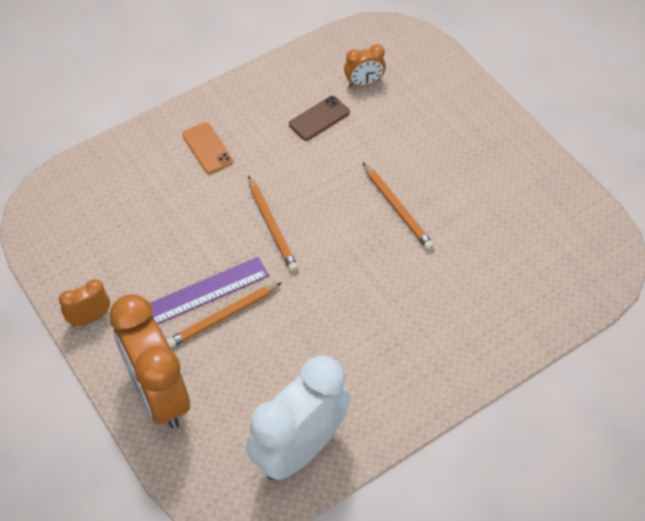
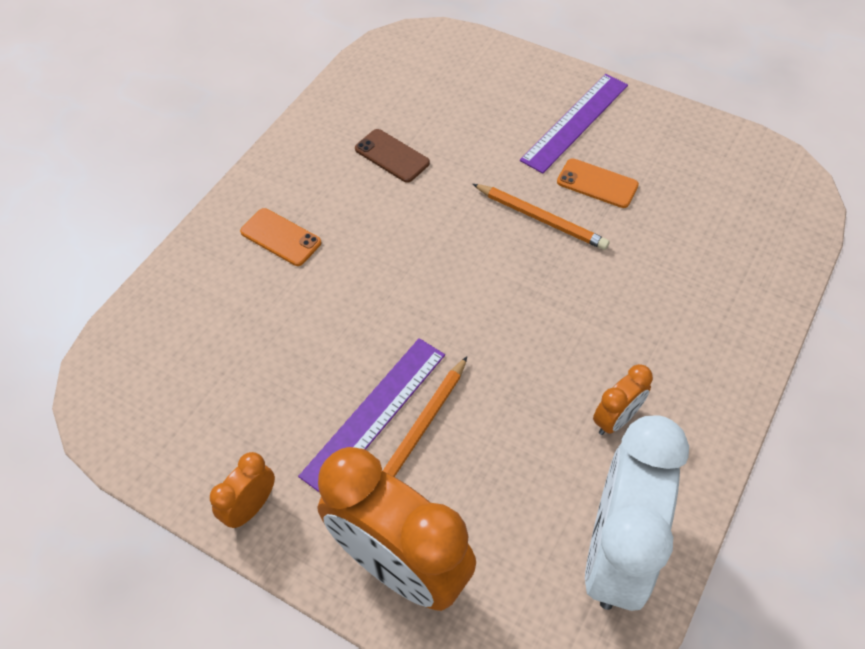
camera: 25 degrees left, 0 degrees up
(272, 226) = (413, 296): orange pencil -> none
(319, 118) = (392, 156): brown phone -> brown phone turned 75 degrees counterclockwise
(364, 83) = (418, 101): orange clock -> orange clock (616, 419)
(457, 199) = (597, 183): none -> orange phone
(472, 145) = (575, 122): none -> purple ruler

